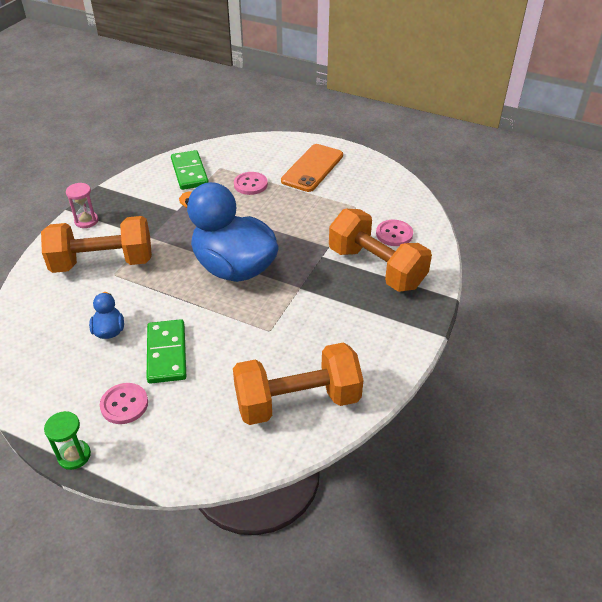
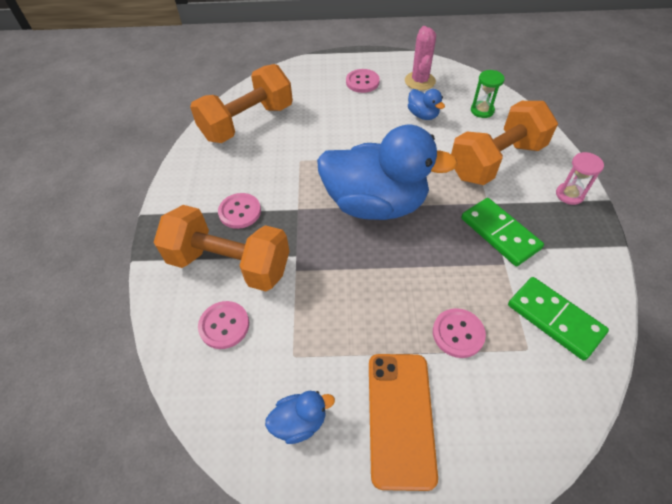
camera: 155 degrees right, 10 degrees up
(62, 376) = (420, 81): none -> pink cactus
(74, 456) = (364, 54): green hourglass -> green hourglass (482, 110)
(166, 353) = (365, 117): green domino -> green domino (500, 233)
(351, 303) = (240, 212): none -> pink button
(367, 182) = (300, 422): none -> blue duck

